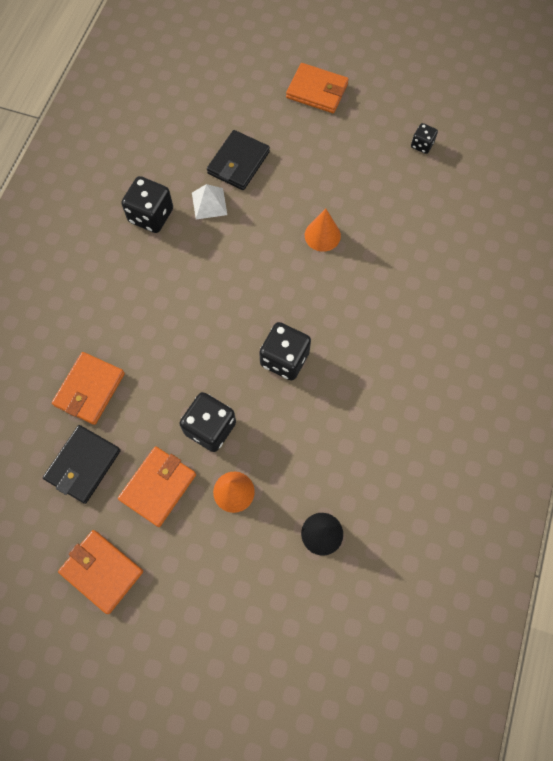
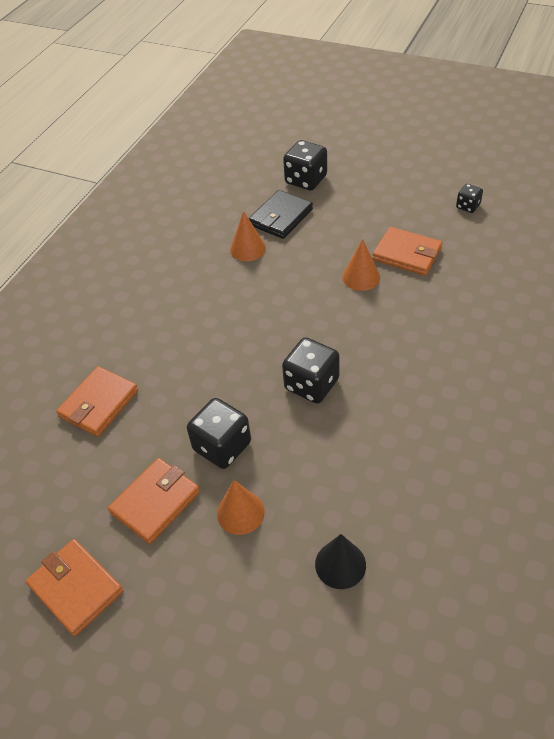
camera: 10 degrees right, 20 degrees down
(83, 465) = (77, 475): black wallet -> none
(151, 216) = (188, 257): black dice -> black dice (306, 180)
(209, 203) = (248, 249): white pyramid -> orange cone
(317, 91) = (363, 164): orange wallet -> orange wallet (407, 254)

